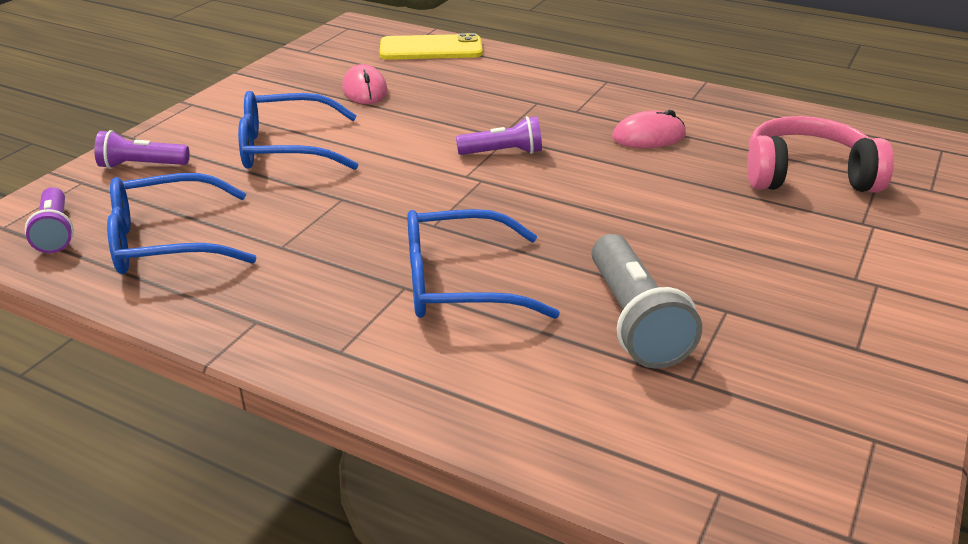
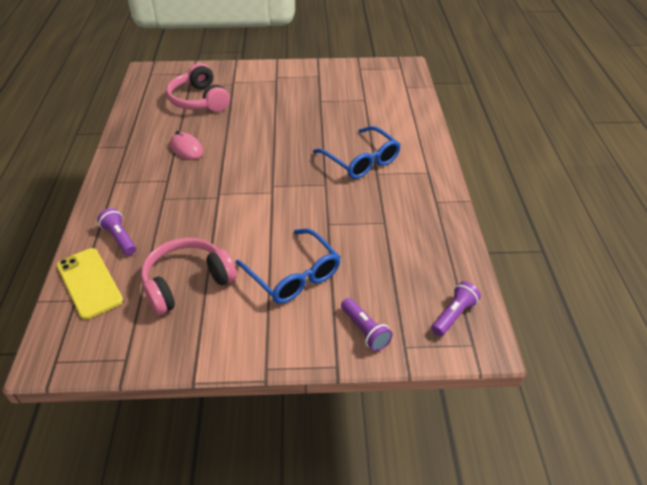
camera: 120 degrees left, 10 degrees up
(168, 241) = (418, 263): blue glasses -> none
(365, 90) = (187, 282): pink mouse -> pink headphones
(503, 153) = (238, 189): purple flashlight -> purple flashlight (120, 238)
(634, 321) = (345, 116): grey flashlight -> none

